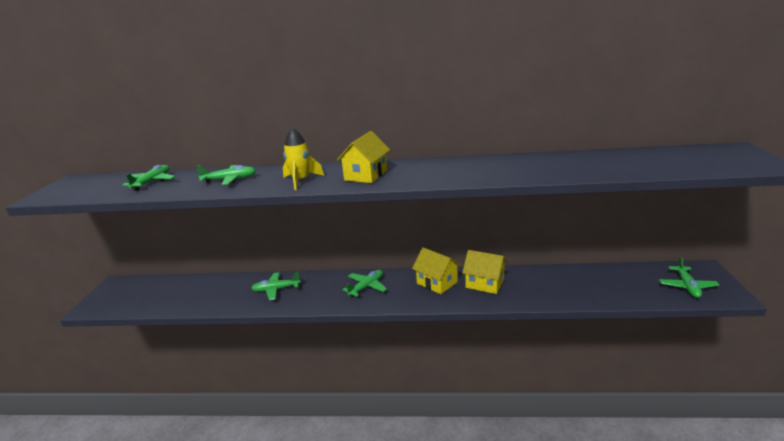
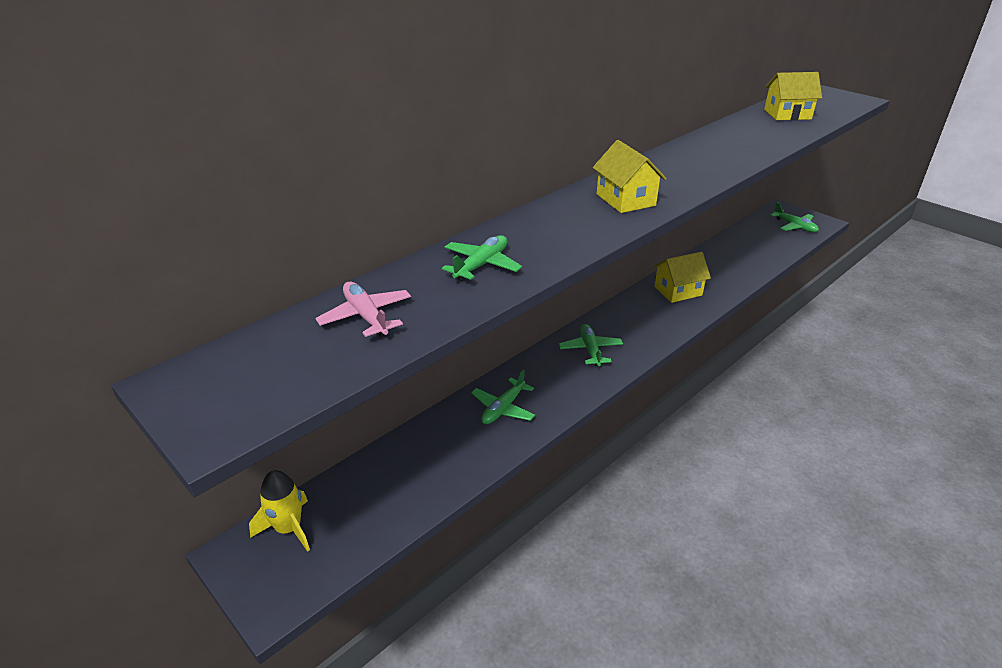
camera: 50 degrees left, 10 degrees up
(152, 182) = (366, 316): green plane -> pink plane
(301, 180) = (576, 231): yellow rocket -> yellow rocket (288, 528)
(437, 282) = (642, 311): yellow house -> yellow house (787, 114)

